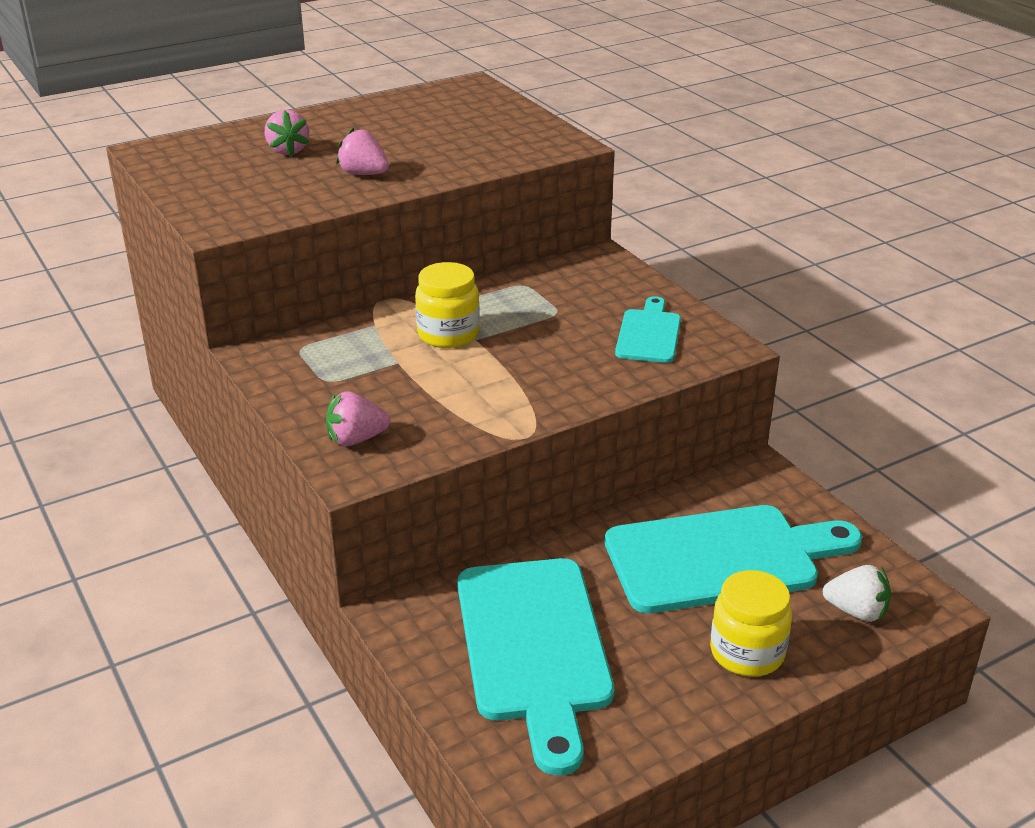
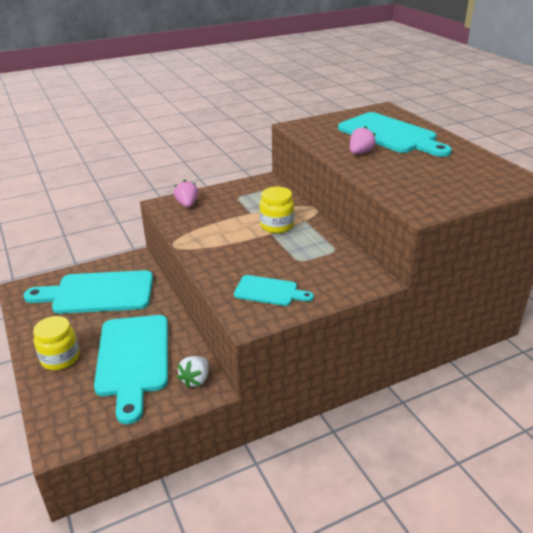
camera: 95 degrees right, 0 degrees up
(288, 150) = (390, 135): pink strawberry -> turquoise cutting board
(856, 611) = (67, 408): white strawberry -> white strawberry (195, 380)

